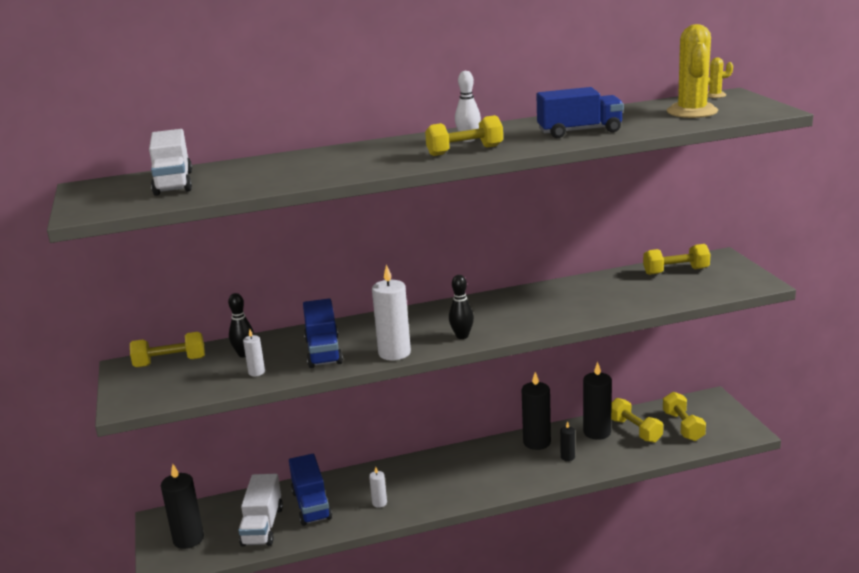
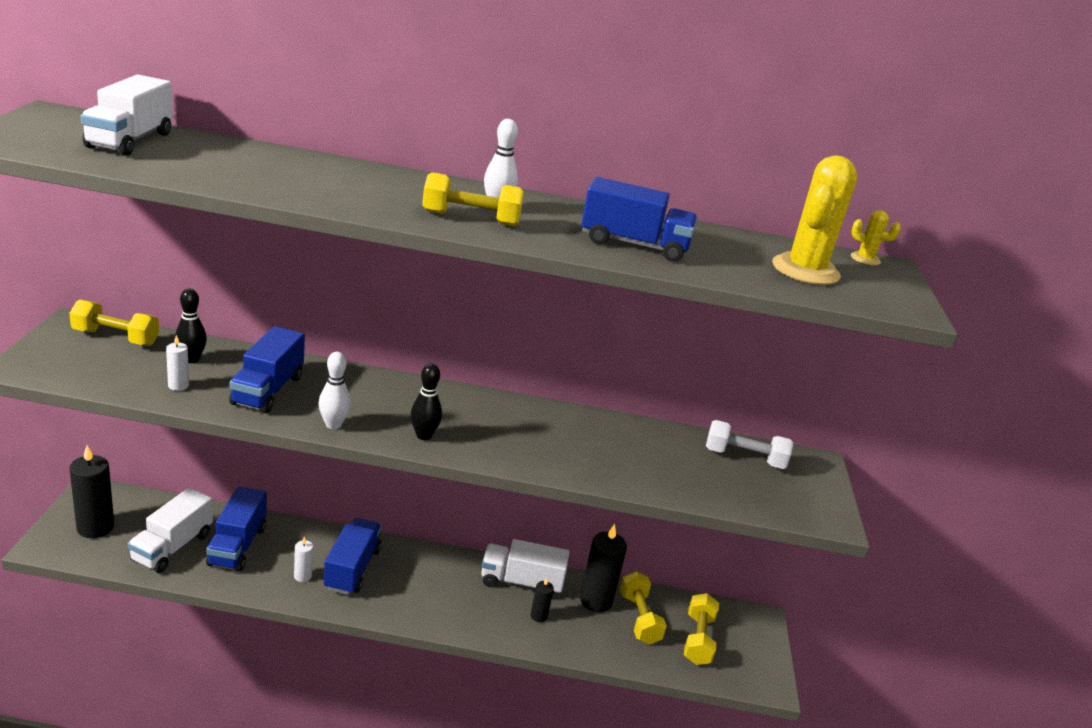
camera: 15 degrees right, 5 degrees up
(394, 353) = (333, 425): white candle -> white bowling pin
(411, 484) = (352, 569): none -> blue truck
(537, 442) = (521, 582): black candle -> white truck
(676, 271) = (744, 458): yellow dumbbell -> white dumbbell

